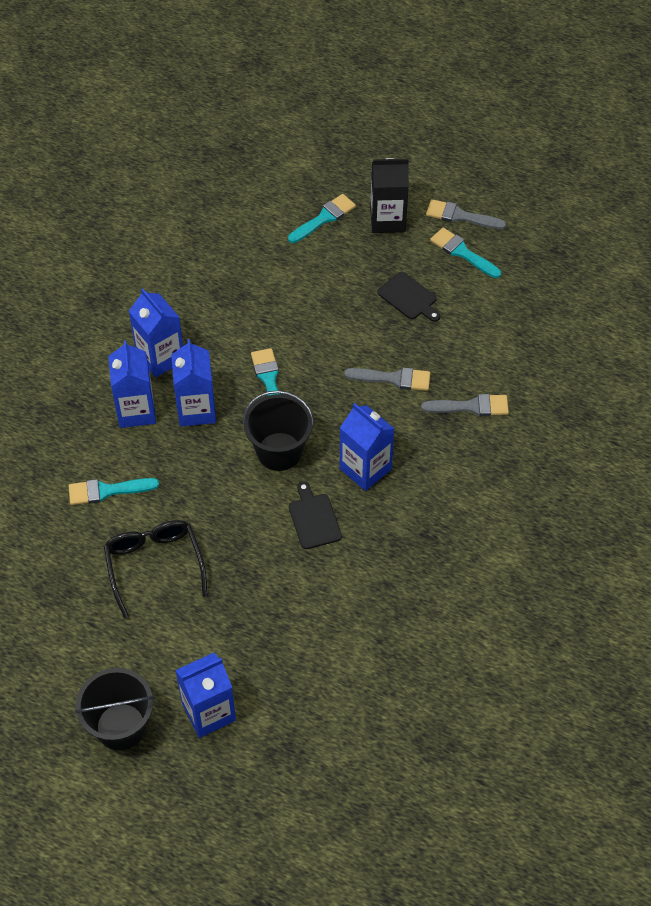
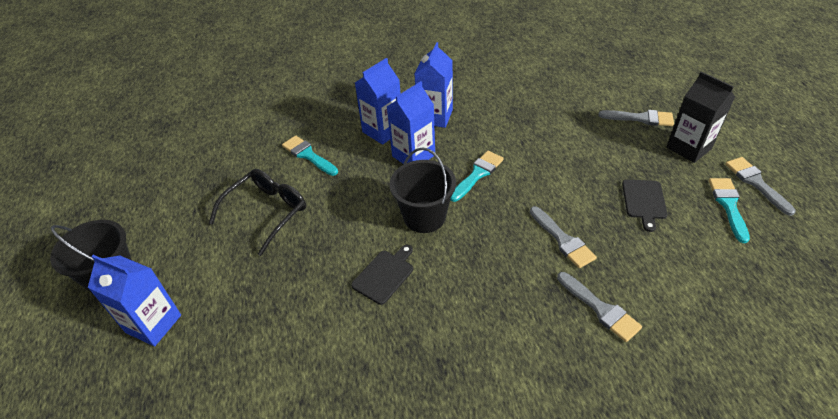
camera: 55 degrees right, 10 degrees down
(324, 218) = (640, 118): turquoise brush -> grey brush
(365, 469) = (462, 277): blue carton -> none

